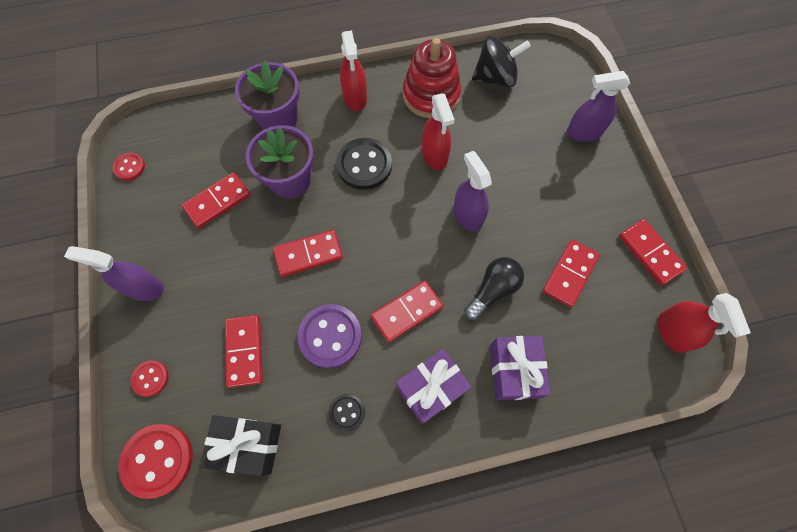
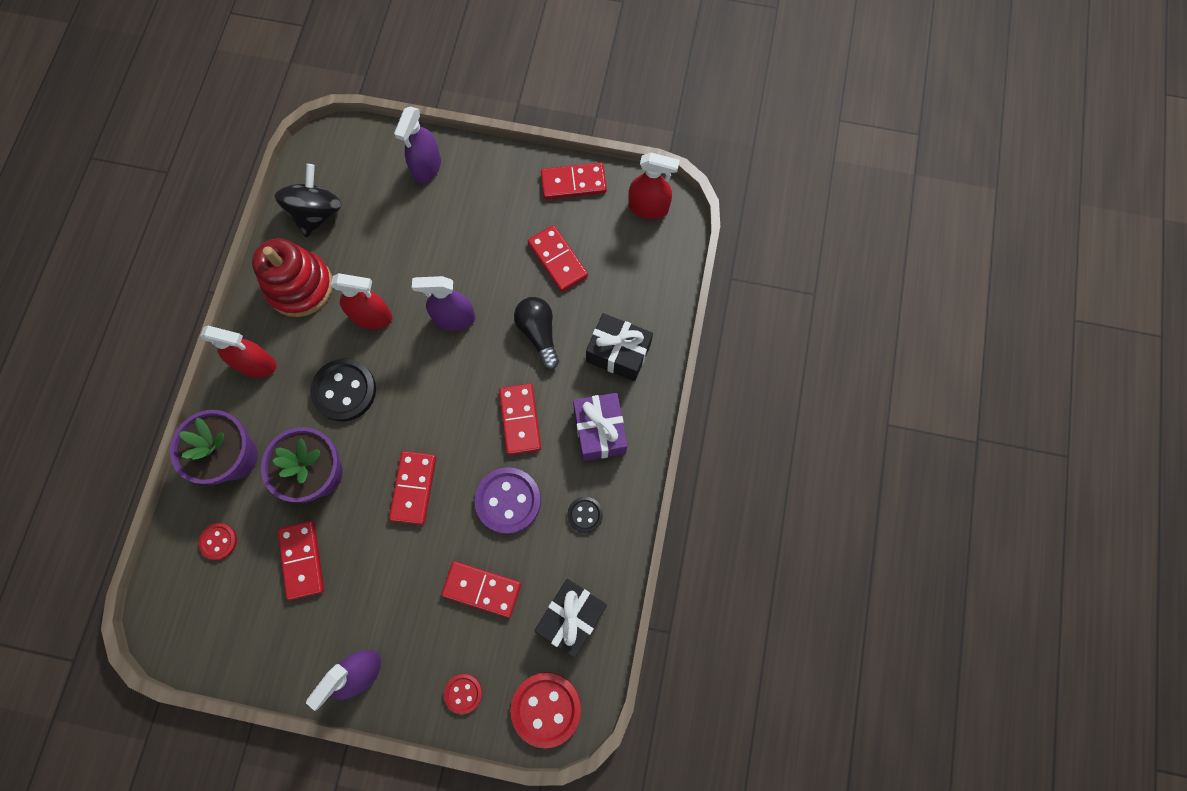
camera: 65 degrees left, 5 degrees up
(129, 167) = (202, 646): red button -> red button (219, 541)
(514, 371) = (618, 353): purple gift -> black gift

